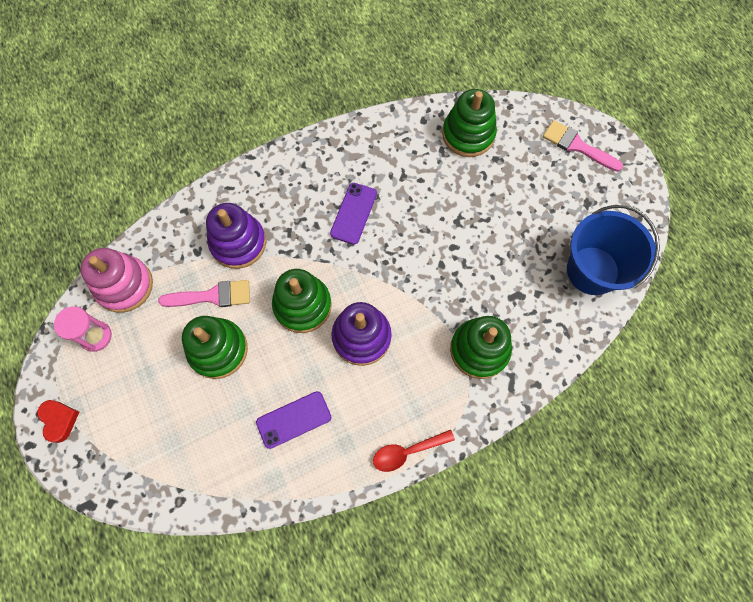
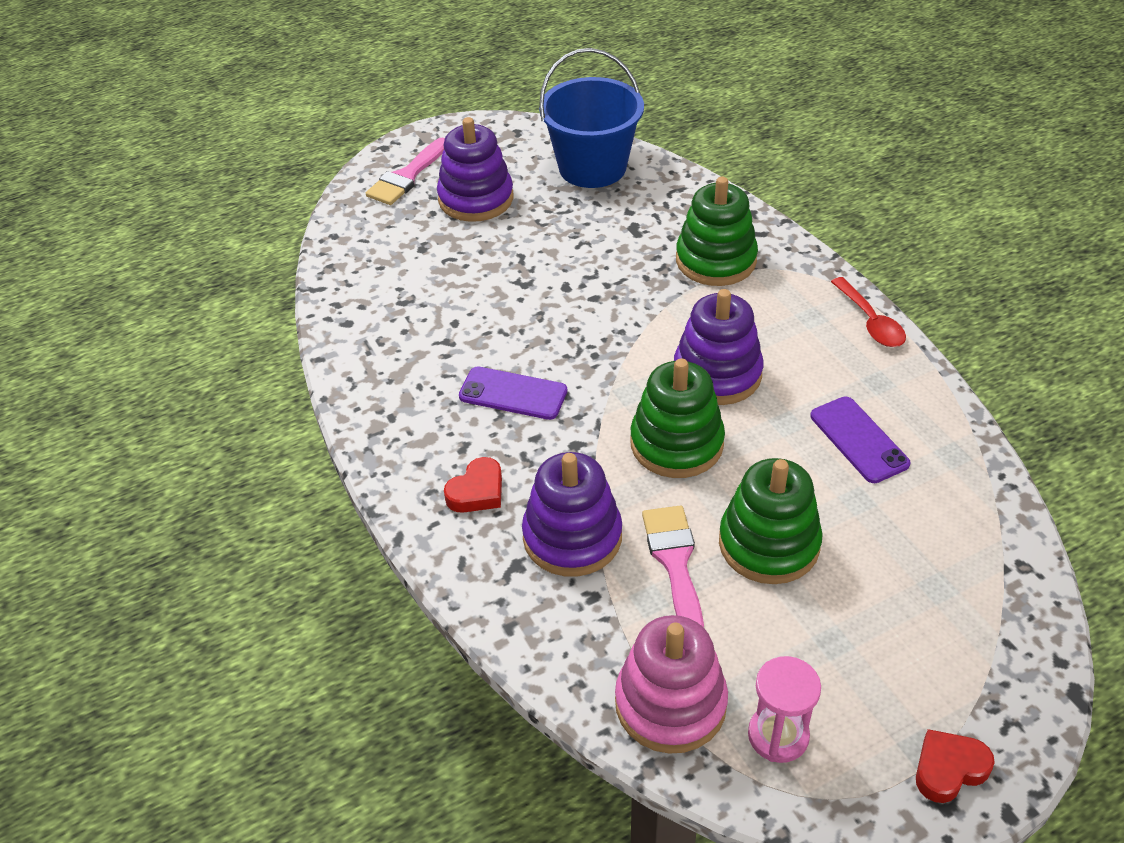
camera: 90 degrees left, 25 degrees down
(278, 194) = (477, 491): none -> red heart
(468, 134) = (378, 275): green stacking toy -> none
(551, 190) = (476, 199): none -> purple stacking toy

